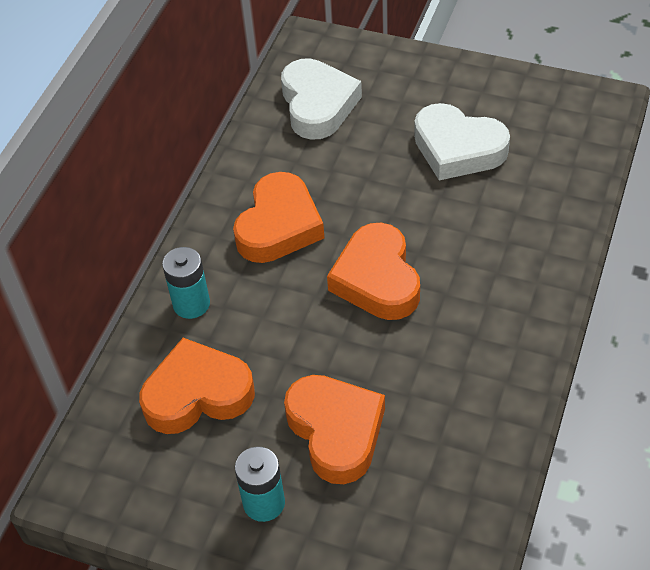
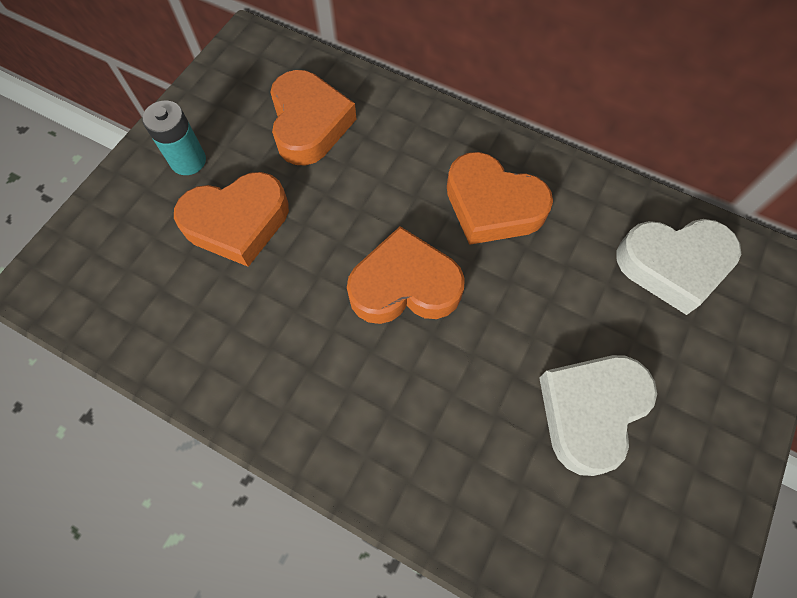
camera: 95 degrees right, 15 degrees up
(191, 304) = (408, 126): turquoise battery -> none

